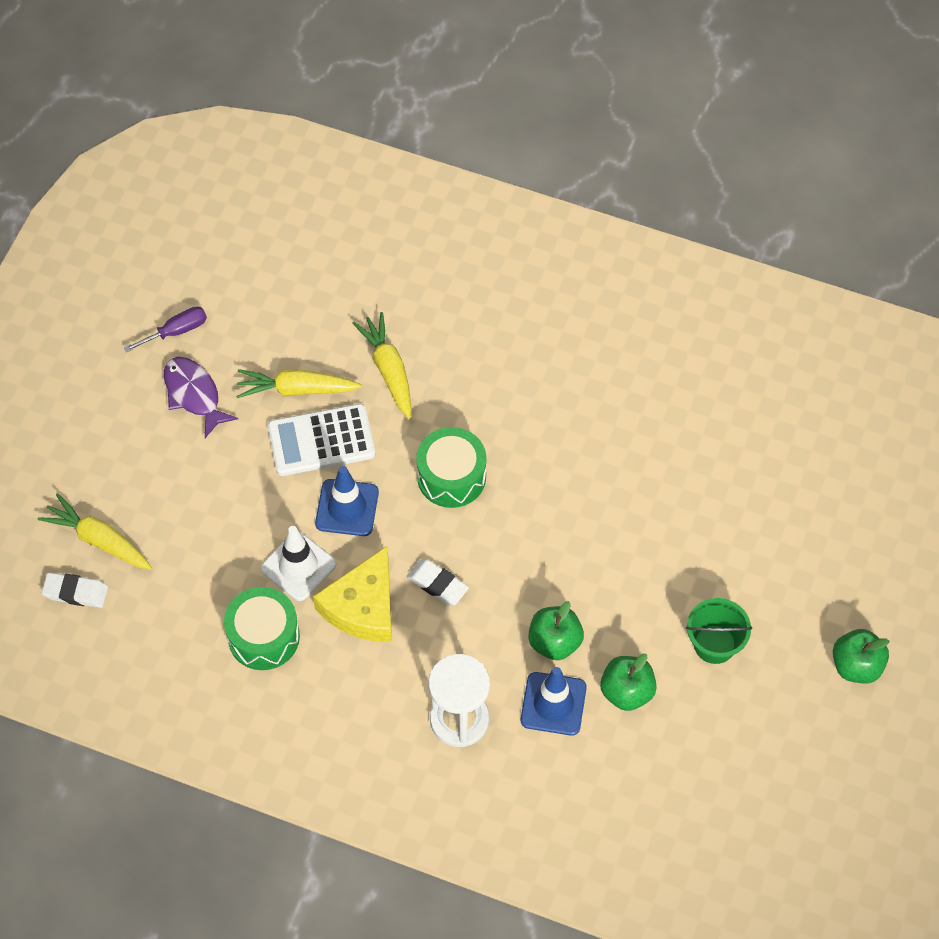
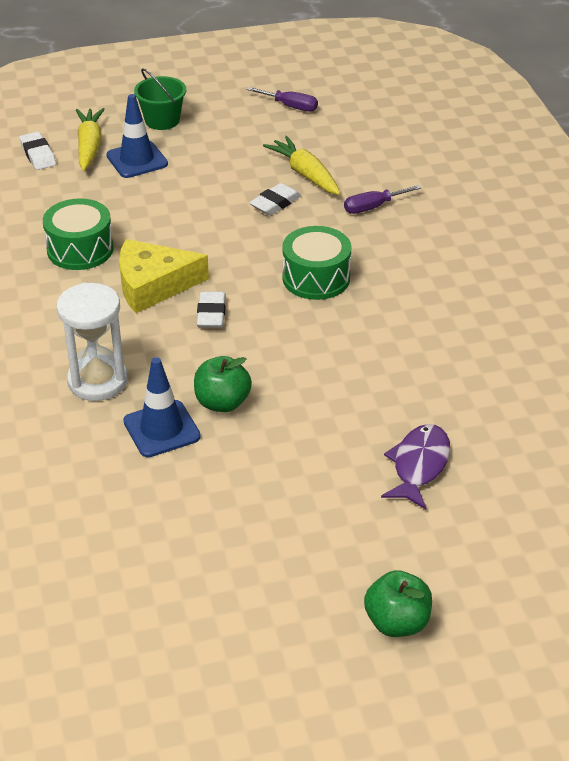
camera: 55 degrees right, 20 degrees down
(194, 394) = (248, 134): purple fish -> purple fish (419, 465)
(298, 566) = (157, 239): white traffic cone -> none
(321, 441) = (275, 203): white calculator -> white eraser
(347, 508) = (231, 240): blue traffic cone -> blue traffic cone (137, 160)
(388, 370) = (373, 207): yellow carrot -> purple screwdriver
(627, 691) = (215, 469): green apple -> none
(714, 644) = (319, 505): green bucket -> green bucket (162, 120)

